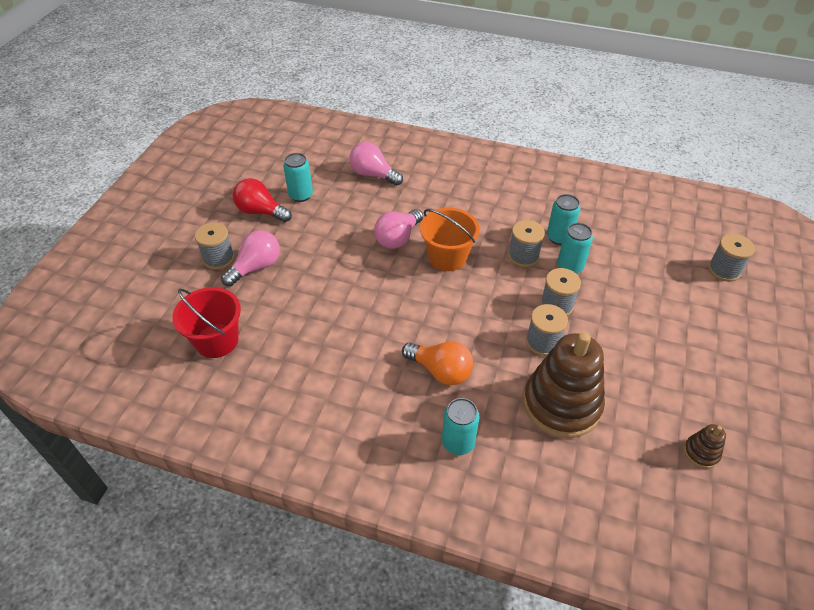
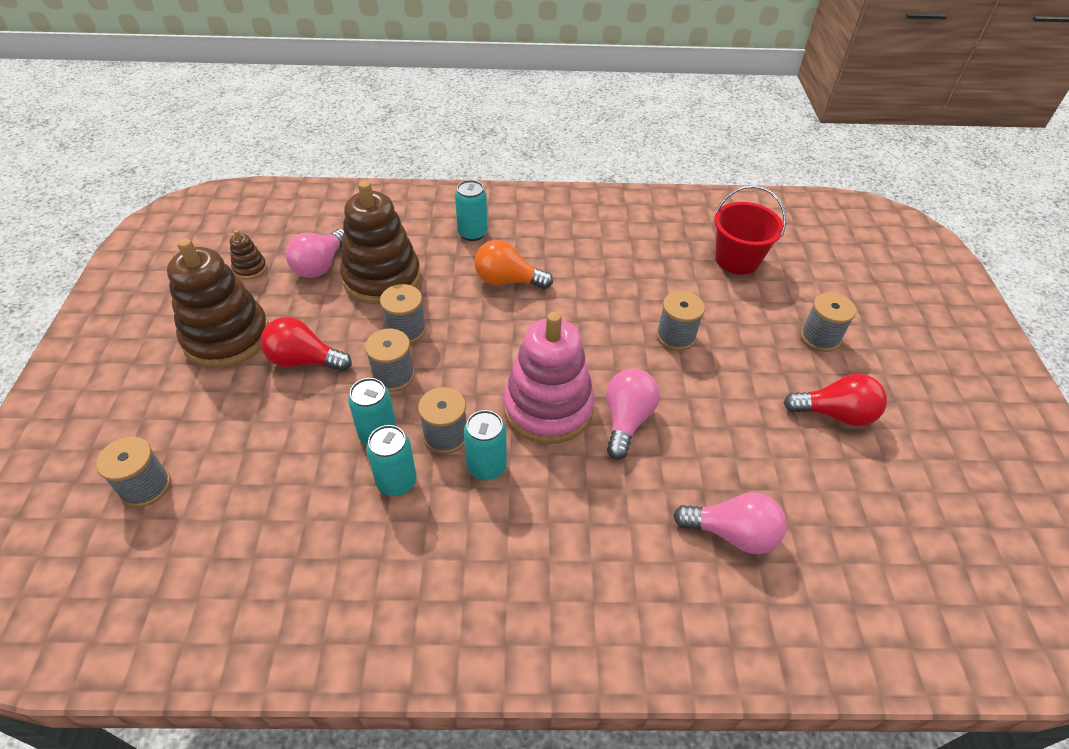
camera: 160 degrees right, 0 degrees up
(256, 267) = (768, 338): pink light bulb -> pink light bulb (320, 265)
(301, 195) = (807, 457): turquoise can -> turquoise can (486, 467)
(325, 284) = (675, 336): none -> grey spool
(447, 257) = (548, 408): orange bucket -> pink stacking toy
(629, 334) = (304, 360): none -> red light bulb
(702, 373) = (227, 337): none -> brown stacking toy

